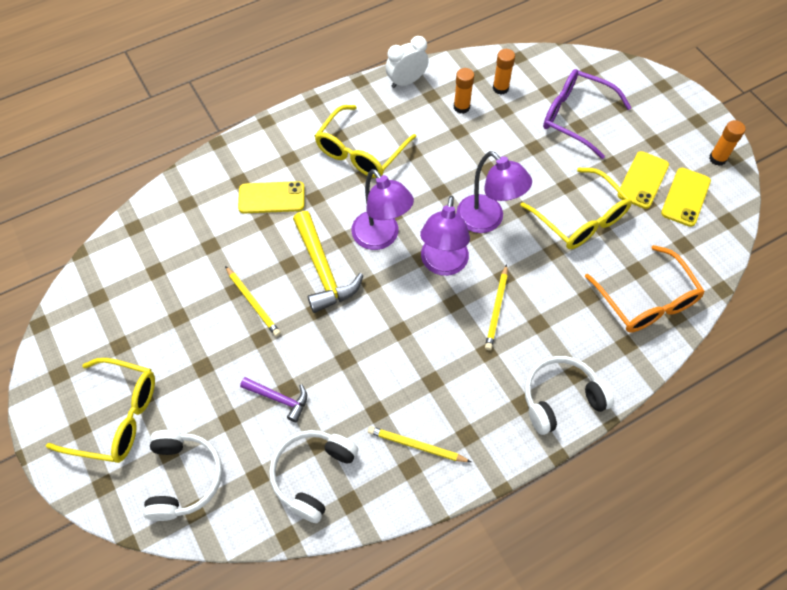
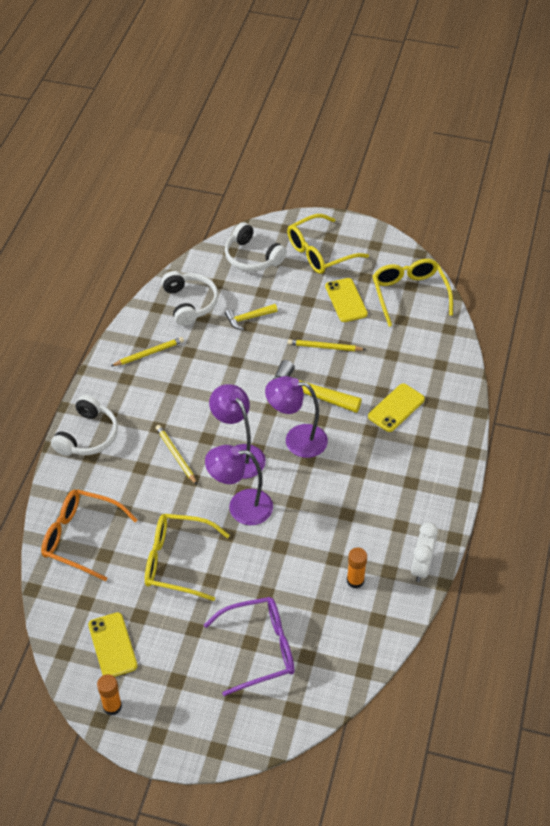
camera: 135 degrees right, 10 degrees down
(279, 399) = (248, 318): purple hammer -> yellow hammer
(361, 151) = (382, 485): yellow glasses -> yellow glasses (409, 295)
(500, 88) = (345, 625): orange glue stick -> none
(643, 180) = (157, 633): yellow phone -> yellow phone (346, 300)

